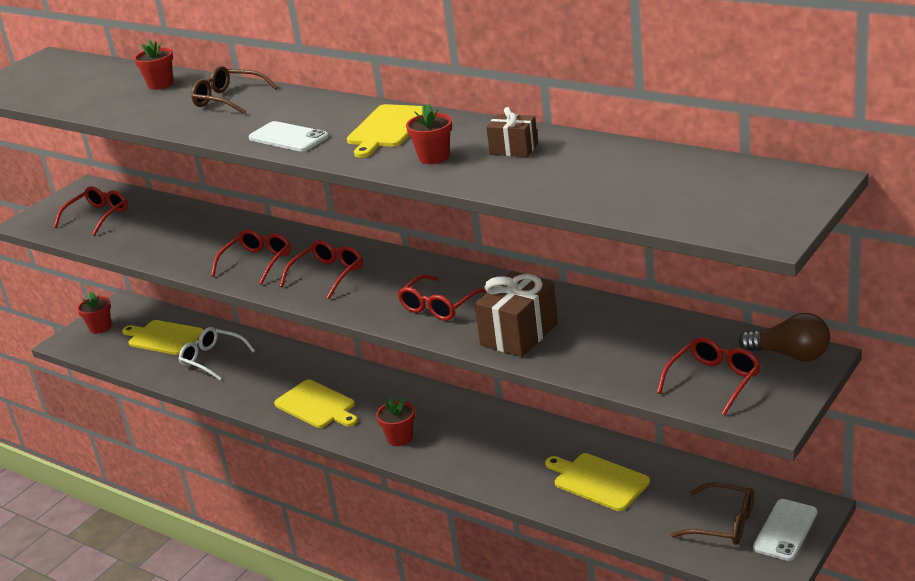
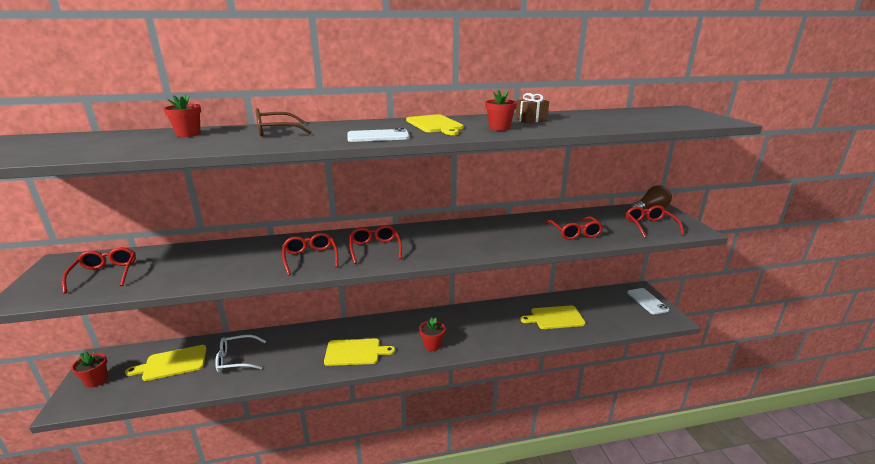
camera: 50 degrees left, 5 degrees down
(439, 306) = (472, 241): red glasses -> red glasses (575, 233)
(519, 334) = (537, 238): brown gift -> none
(723, 523) = (626, 310): brown glasses -> none

